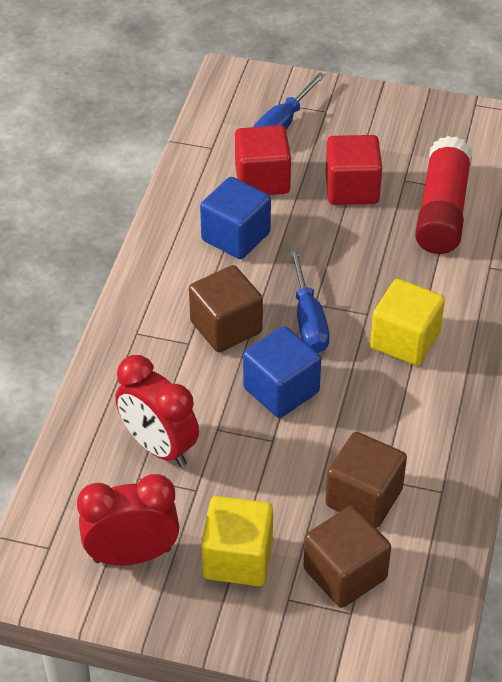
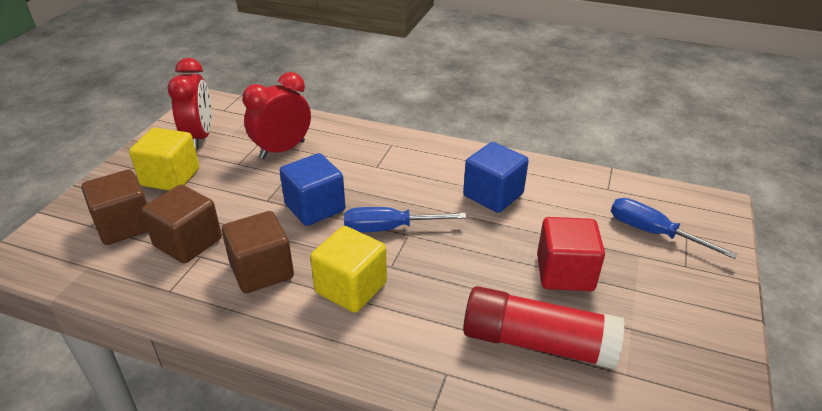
camera: 95 degrees right, 10 degrees down
(226, 327) = (389, 184): brown cube -> brown cube (262, 271)
(262, 180) = (569, 214): red cube -> none

